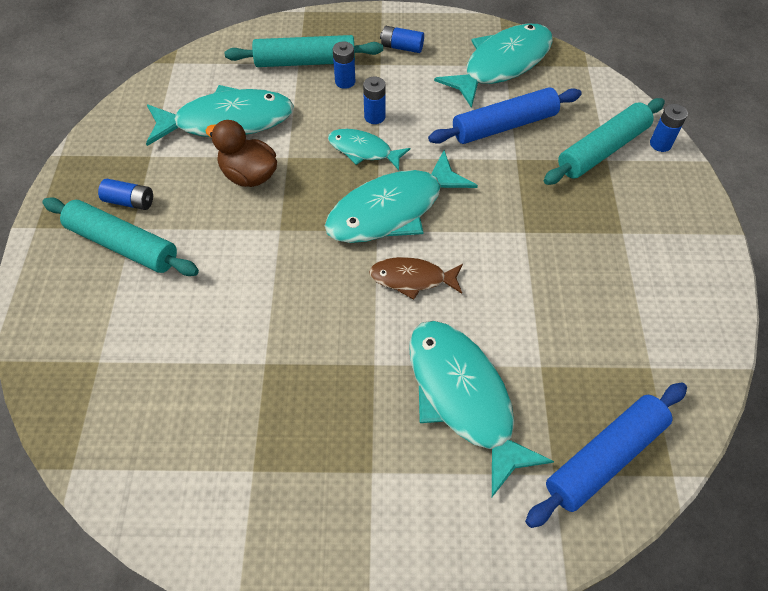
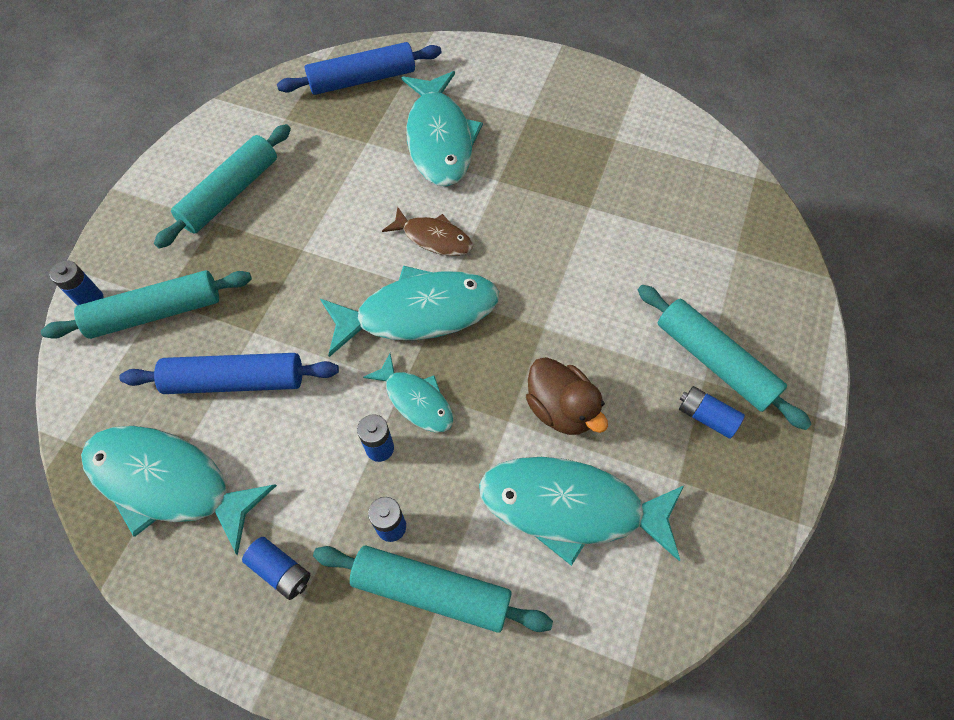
camera: 160 degrees left, 5 degrees up
(502, 64) = (168, 482): turquoise fish -> turquoise fish turned 45 degrees clockwise
(632, 262) = (230, 193): none -> turquoise rolling pin

